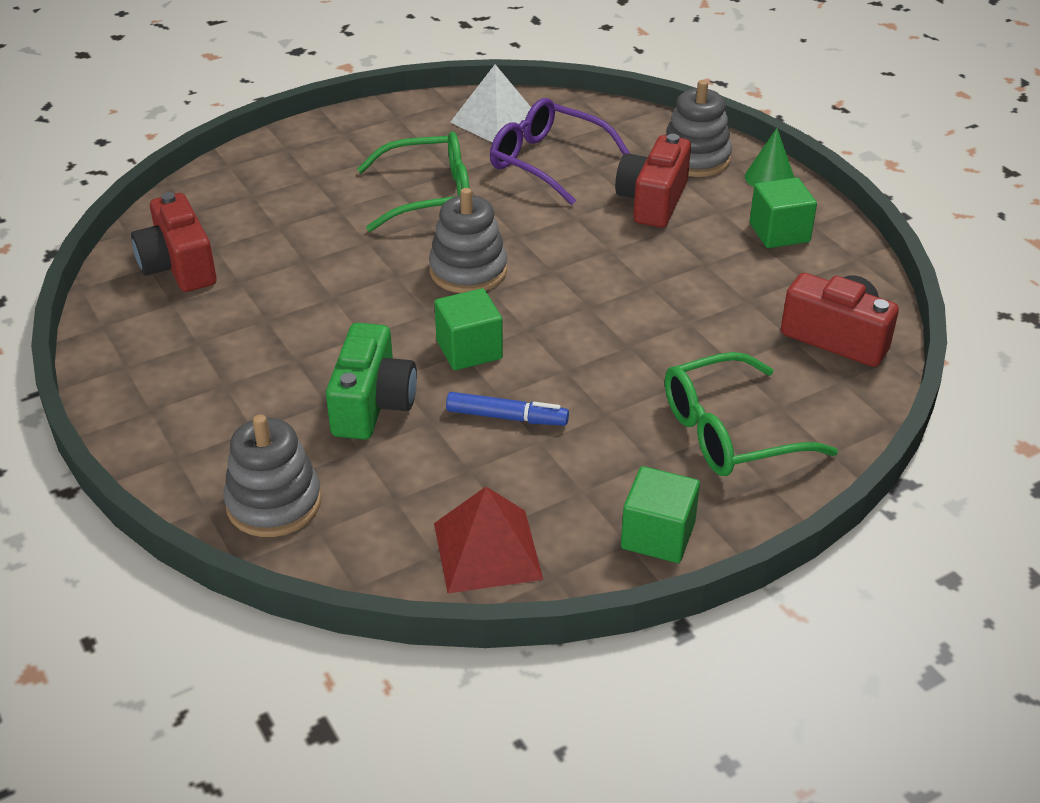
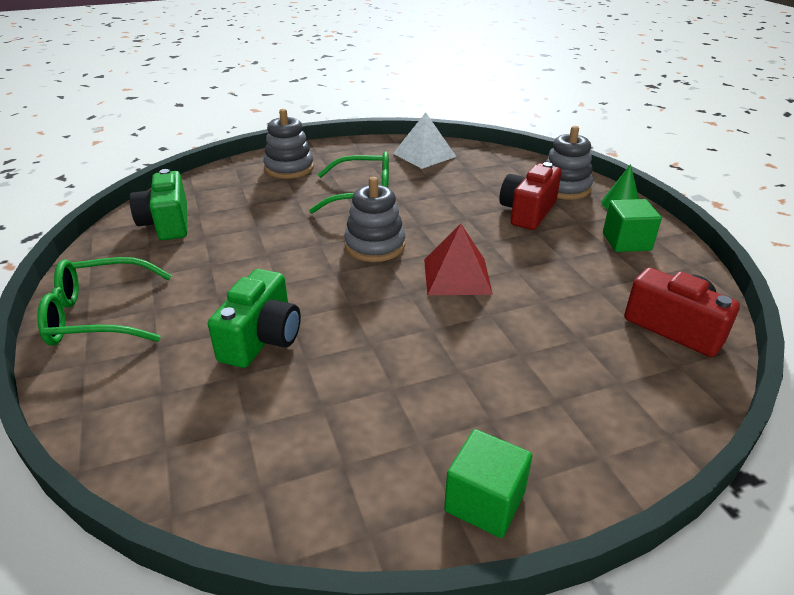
camera: 10 degrees right, 5 degrees down
(179, 266) = (167, 223): red camera -> green camera
(274, 503) = (140, 416): grey stacking toy -> grey stacking toy (289, 168)
(469, 350) = (356, 303): green cube -> none
(487, 551) = (311, 493): red pyramid -> red pyramid (457, 276)
(507, 417) = (370, 363): blue marker -> none
(547, 162) = (454, 181): purple glasses -> none
(730, 432) = (570, 402): green glasses -> green glasses (99, 315)

